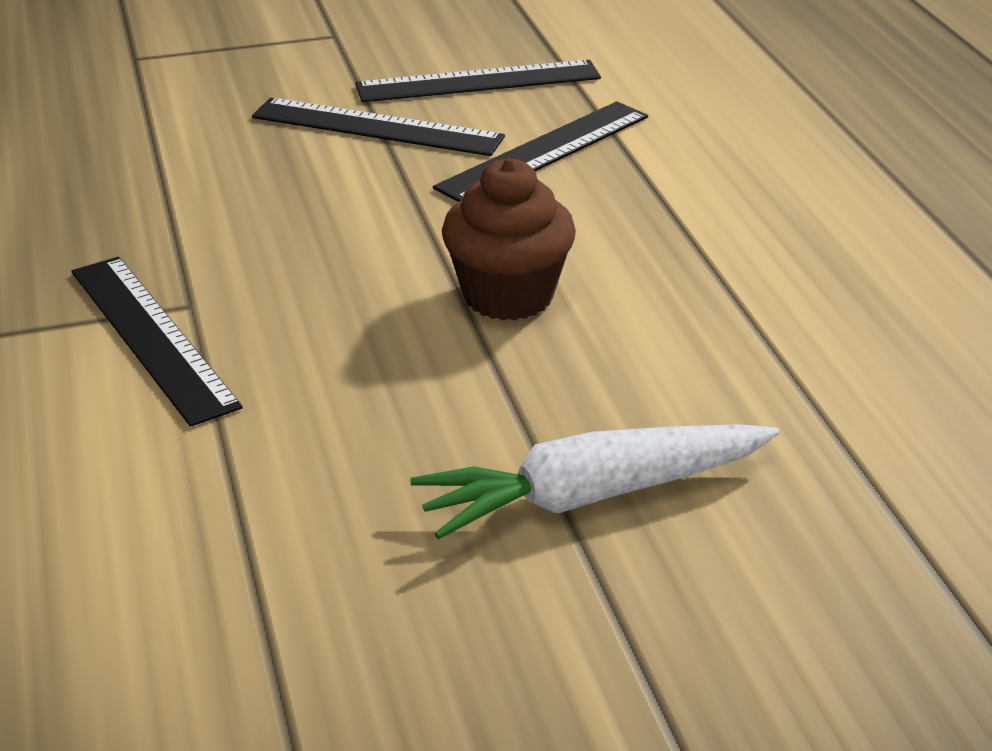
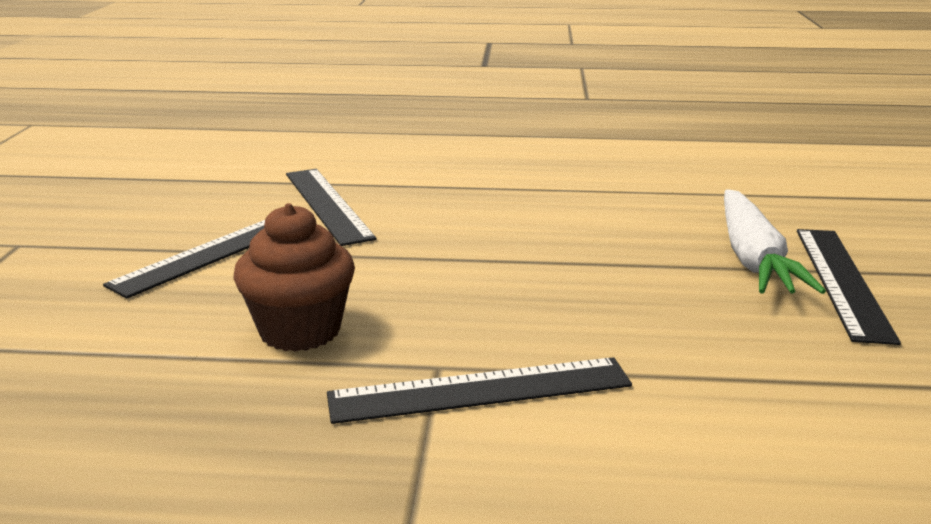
camera: 70 degrees left, 10 degrees down
(478, 82) = (192, 207): black ruler -> black ruler (842, 281)
(508, 296) = (513, 245): brown cupcake -> brown cupcake (300, 331)

